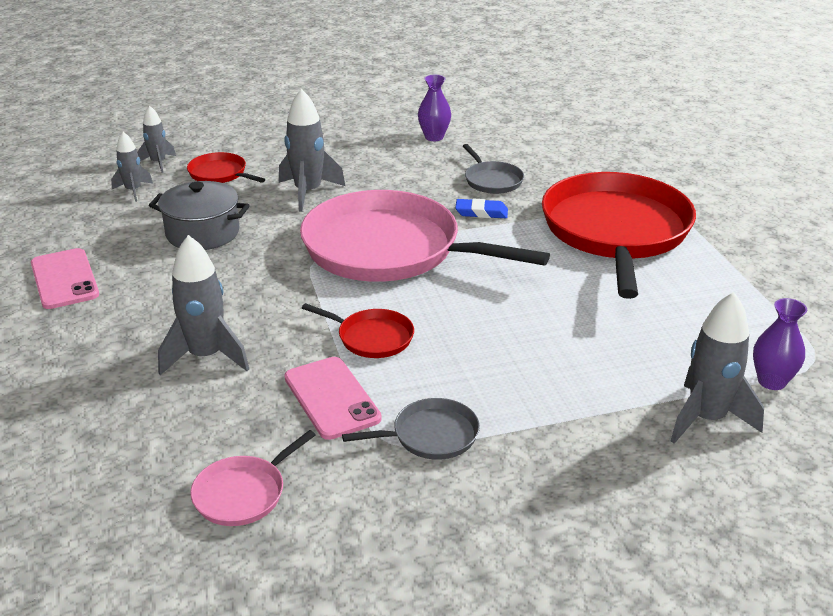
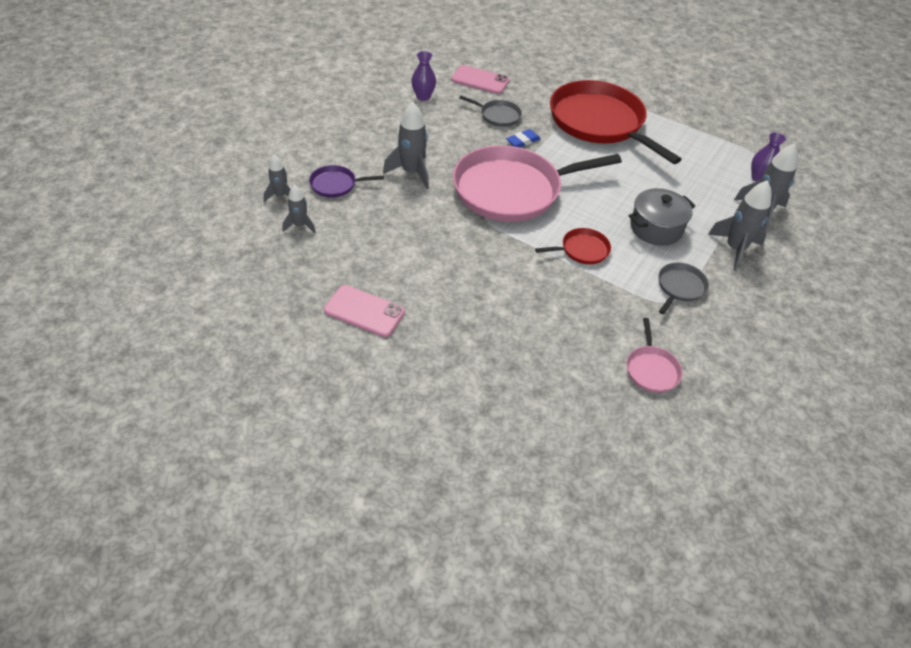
camera: 45 degrees left, 15 degrees up
(203, 233) = (395, 233): grey pot -> grey pot (656, 228)
(206, 356) = (523, 310): grey rocket -> grey rocket (734, 249)
(220, 174) = (336, 185): red pan -> purple pan
(332, 398) = (614, 295): pink phone -> pink phone (480, 80)

